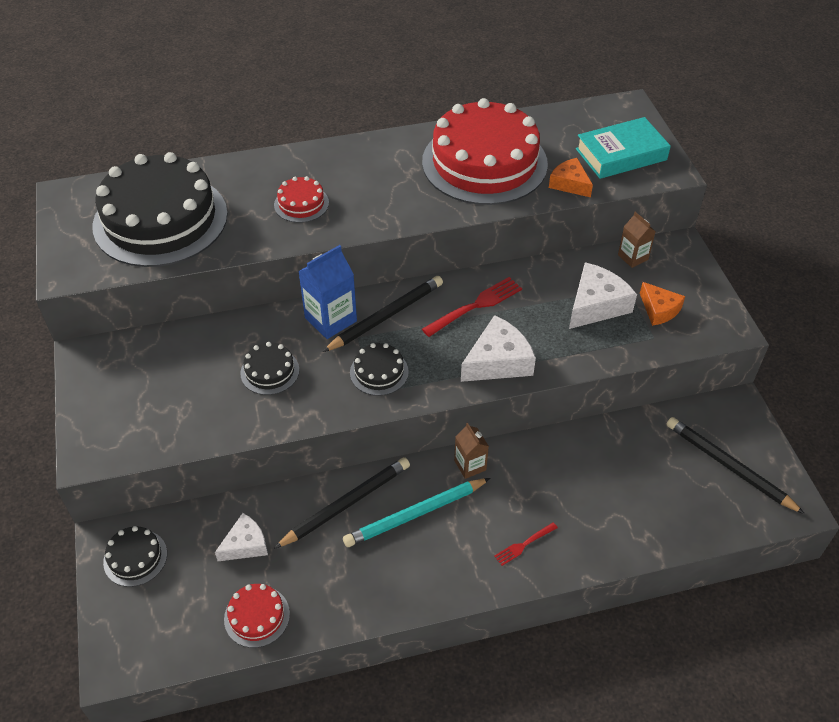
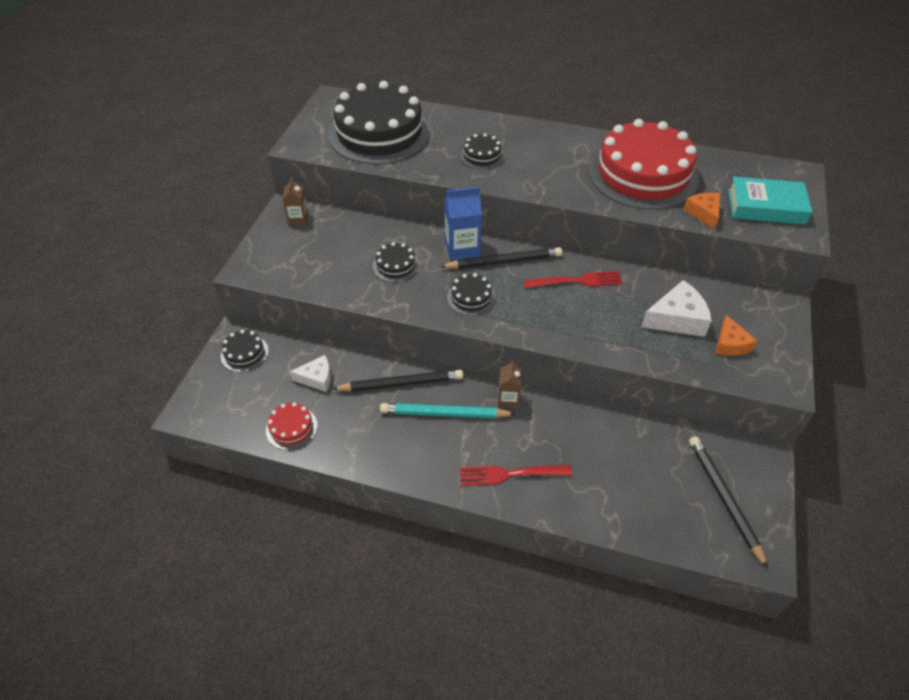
camera: 30 degrees right, 0 degrees up
(301, 204) = (482, 156): red cake -> black cake
(498, 361) = (566, 327): white cheese -> none
(524, 545) = (510, 474): red fork -> red fork, size x1.79
(633, 257) = (735, 296): brown carton -> brown carton (298, 218)

